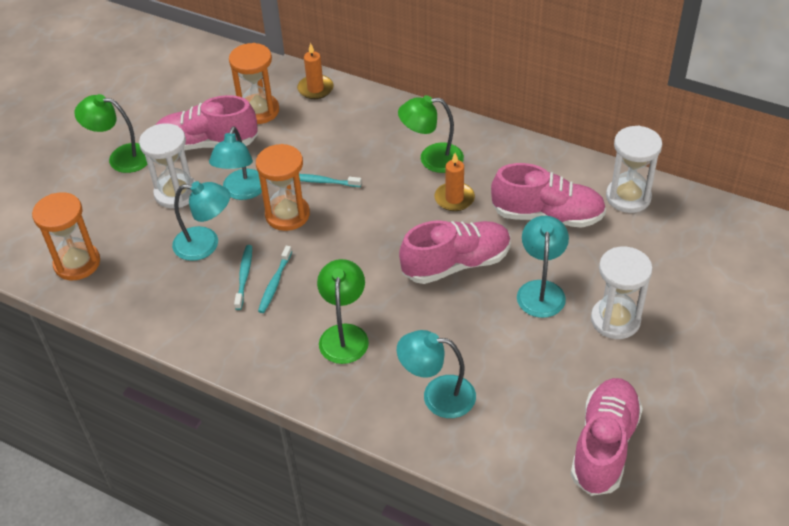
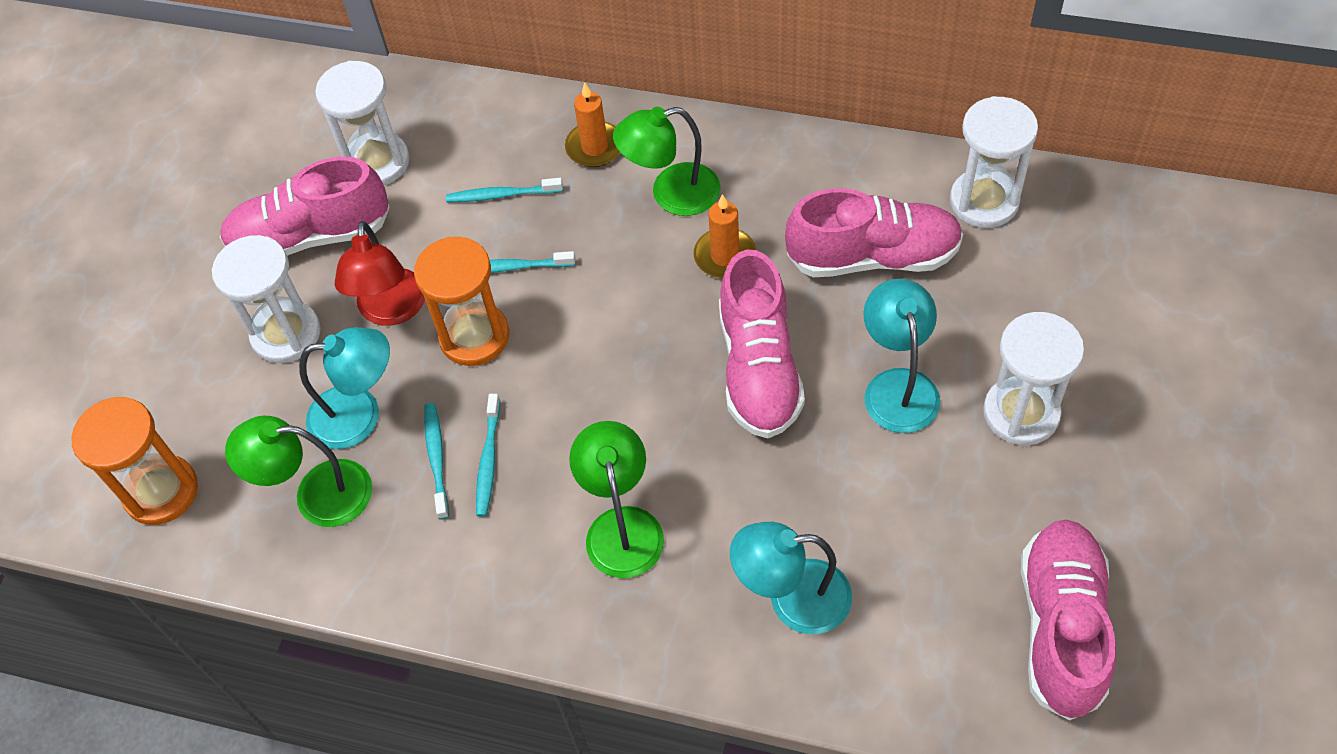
camera: 10 degrees left, 10 degrees up
(121, 157) = (178, 288): green lamp -> green lamp (317, 494)
(242, 192) = (391, 310): turquoise lamp -> red lamp
(259, 111) = (377, 162): orange hourglass -> white hourglass
(315, 89) = (456, 106): orange candle -> orange candle (595, 147)
(328, 141) = (502, 195): none -> turquoise toothbrush
(456, 264) = (758, 368): pink shoe -> pink shoe turned 120 degrees clockwise

